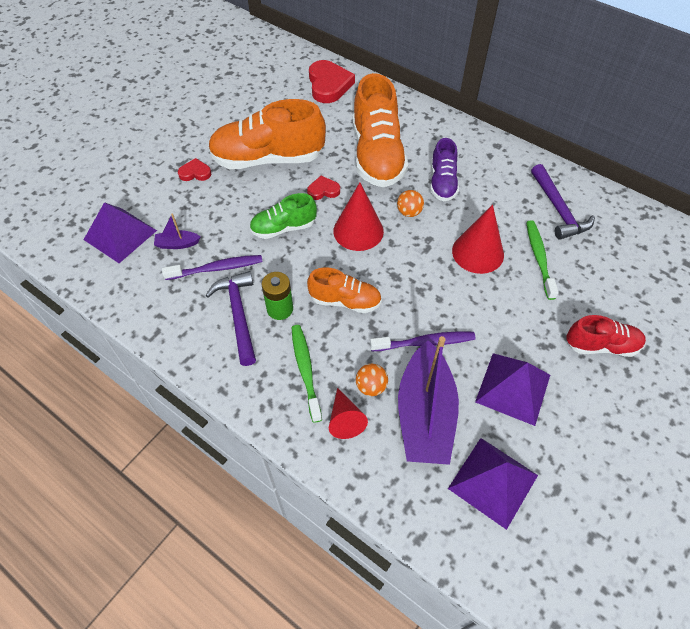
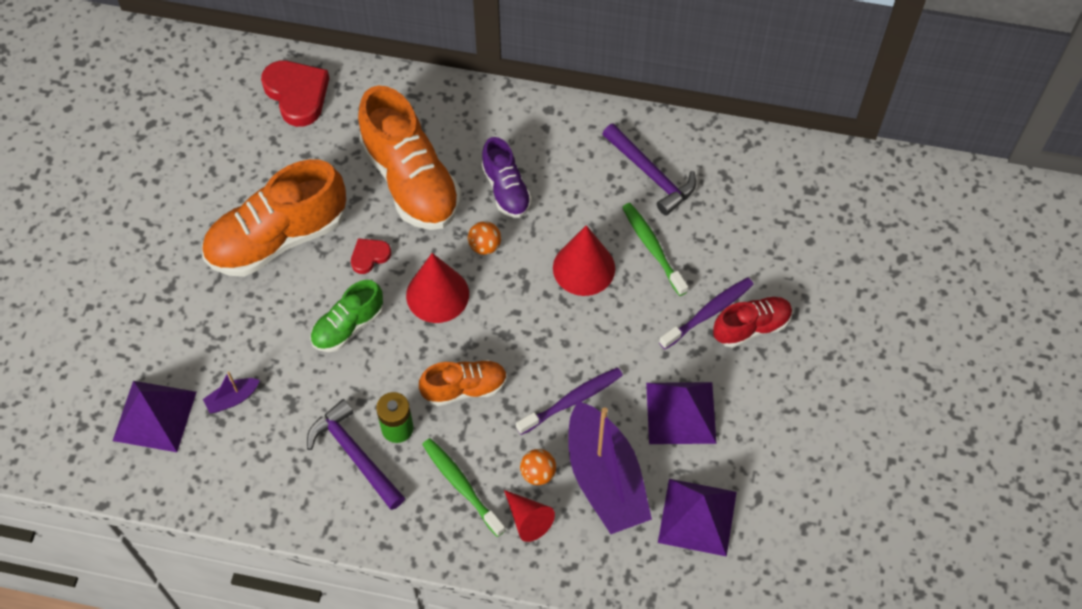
camera: 25 degrees left, 5 degrees up
(195, 173) = (196, 294): red heart -> none
(216, 268) = (298, 410): purple toothbrush -> purple toothbrush (708, 313)

